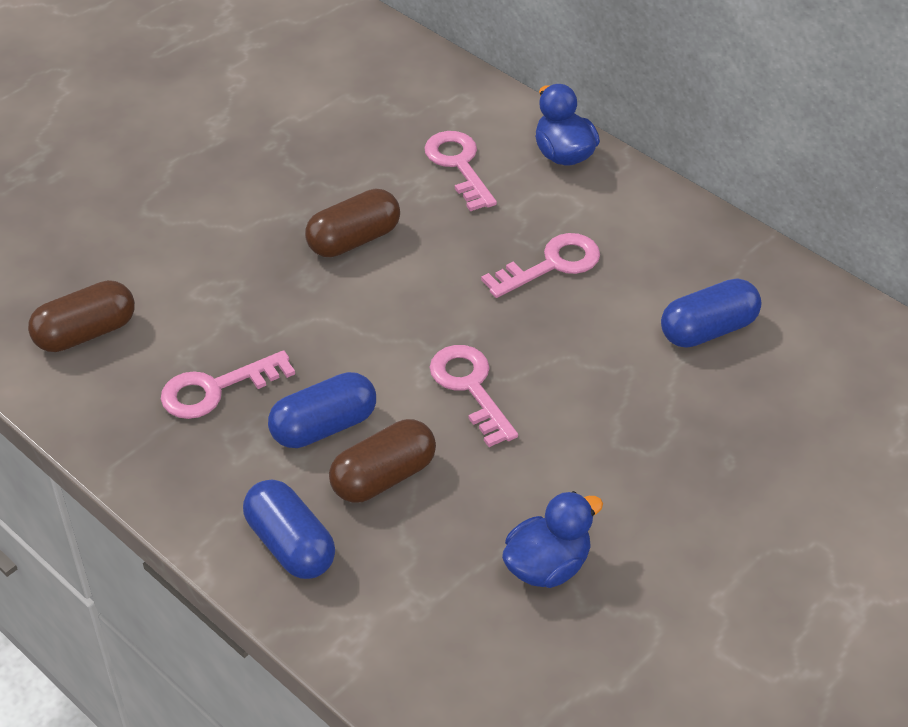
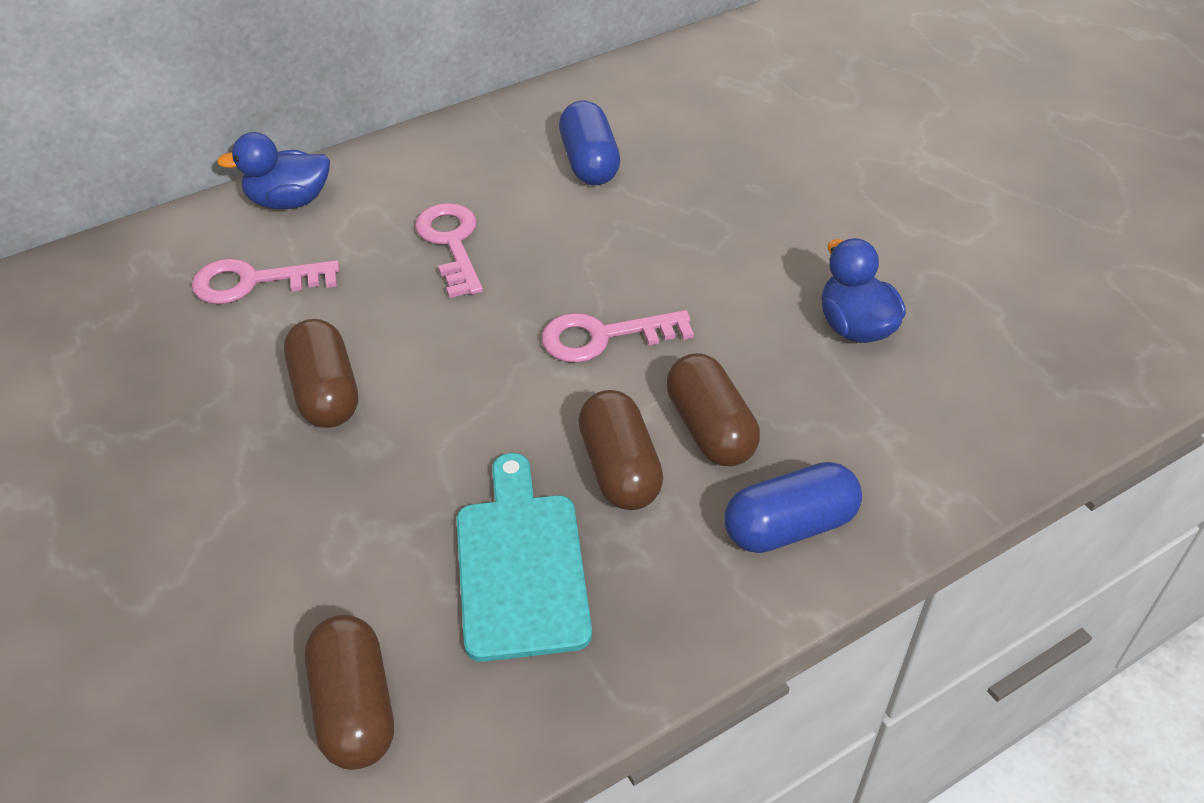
camera: 75 degrees left, 0 degrees up
(216, 389) = (521, 566): pink key -> turquoise cutting board
(324, 426) = (619, 469): blue capsule -> brown capsule

